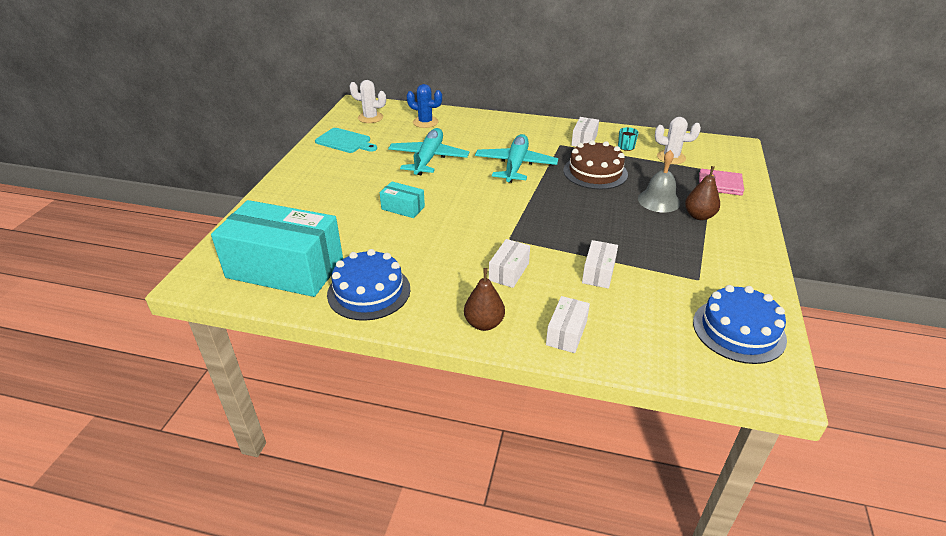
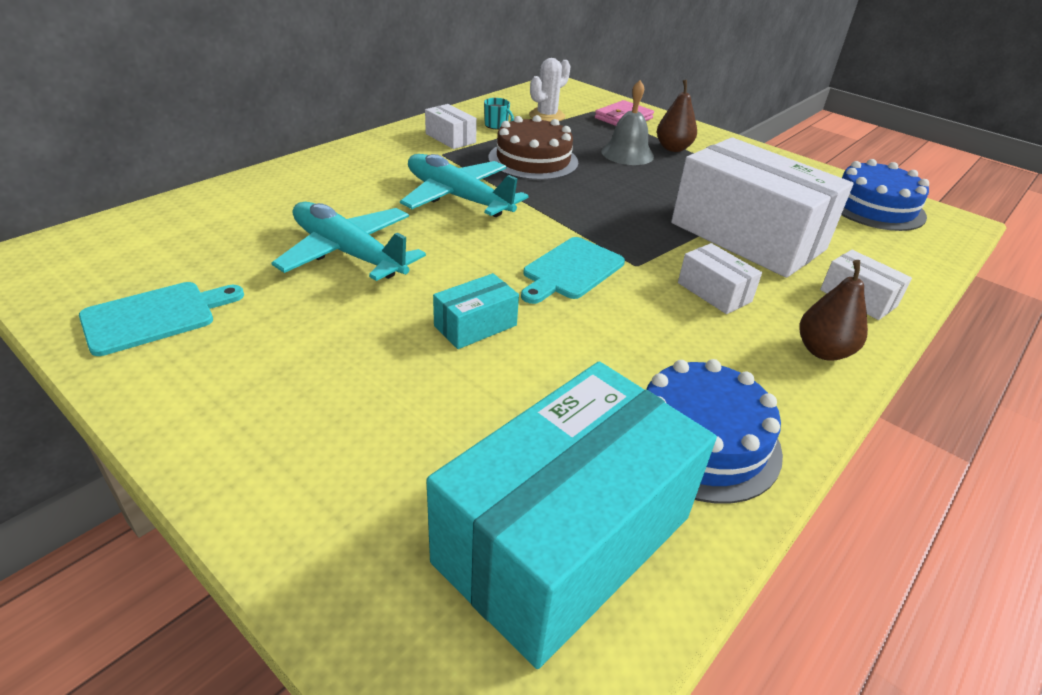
camera: 65 degrees left, 0 degrees up
(370, 118) = (108, 260): white cactus -> none
(425, 122) = (222, 217): blue cactus -> none
(479, 219) = (571, 270): none -> turquoise cutting board
(598, 273) = (747, 236): white box -> white box, size x2.34

